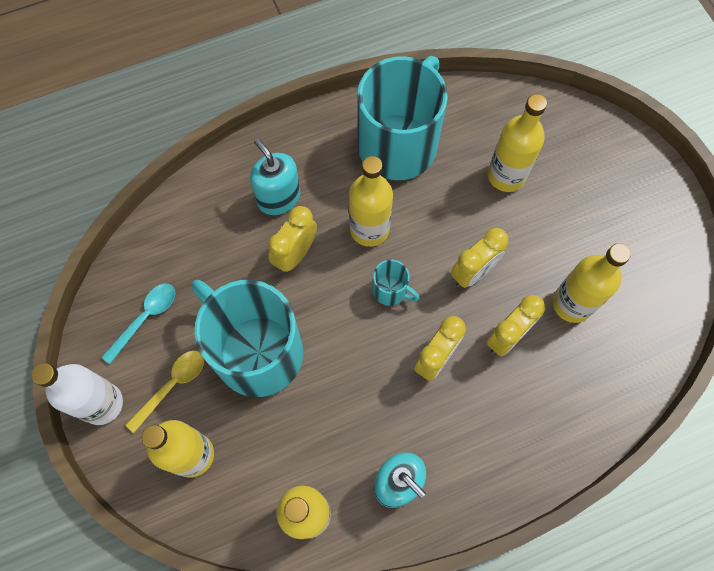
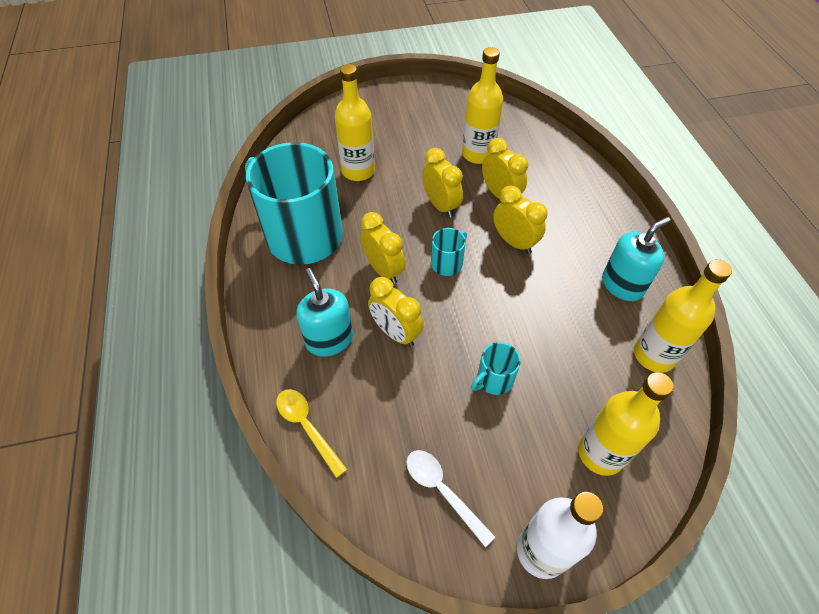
camera: 80 degrees left, 15 degrees down
(145, 318) = (442, 490): turquoise spoon -> white spoon
(172, 385) = (524, 467): yellow spoon -> yellow spoon (307, 427)
(256, 351) = (494, 380): turquoise mug -> turquoise mug, size x0.41
(278, 197) = (329, 339): turquoise soap dispenser -> turquoise soap dispenser turned 90 degrees clockwise
(369, 229) = (383, 270): yellow bottle -> yellow clock

